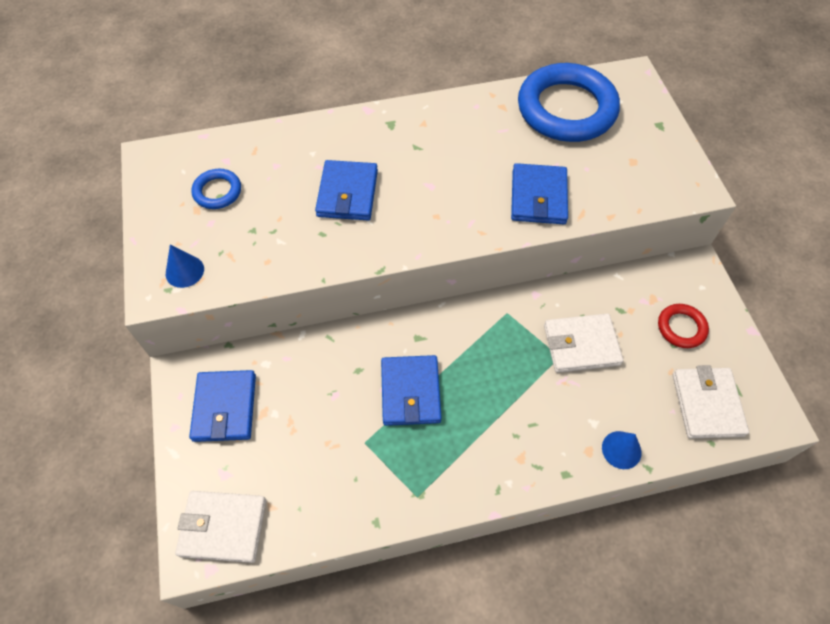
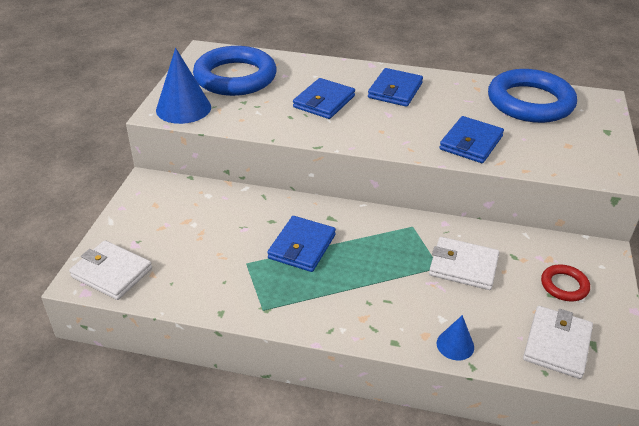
camera: 25 degrees right, 20 degrees down
(184, 271) = (183, 108): blue cone -> blue cone, size x1.89
(217, 191) = (235, 77): blue ring -> blue ring, size x2.21
(225, 407) = (162, 209): blue wallet -> blue wallet (395, 90)

